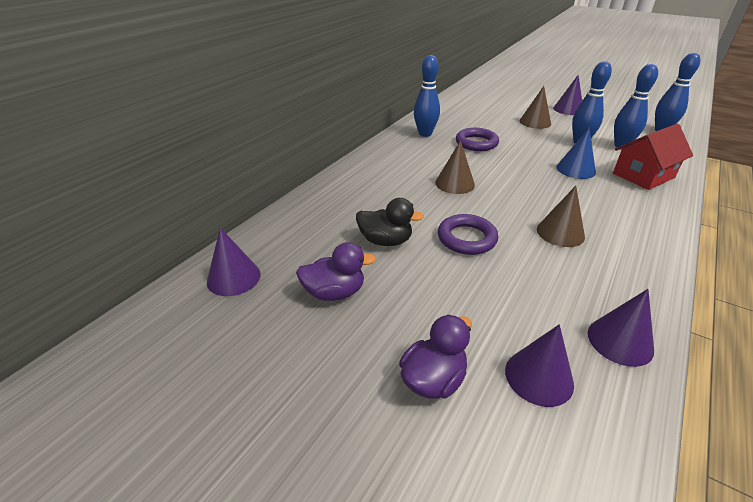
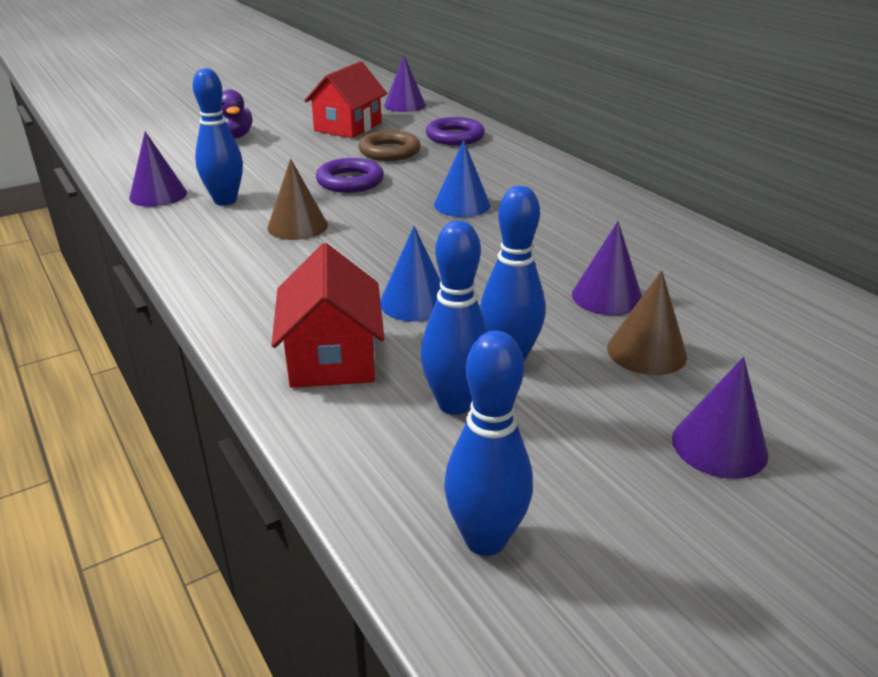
camera: 115 degrees right, 5 degrees down
(334, 292) = (348, 127): purple duck -> red house
(385, 241) = (389, 151): black duck -> brown ring
(425, 134) = (640, 226): blue bowling pin -> blue bowling pin (225, 201)
(455, 183) = (462, 205): brown cone -> blue cone
(476, 143) = (576, 255): purple ring -> purple ring (455, 137)
(539, 377) = (185, 161): purple cone -> purple cone (607, 296)

